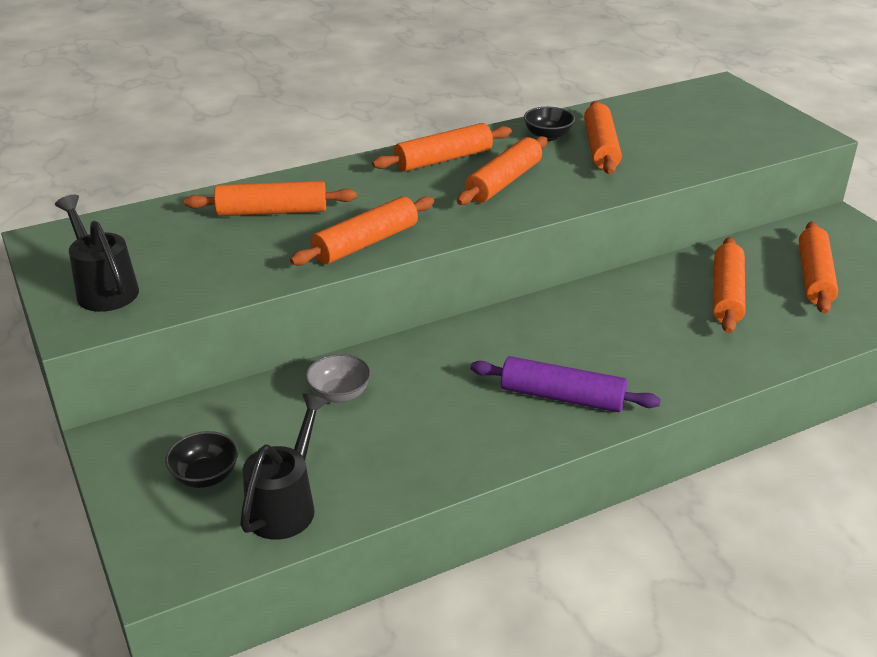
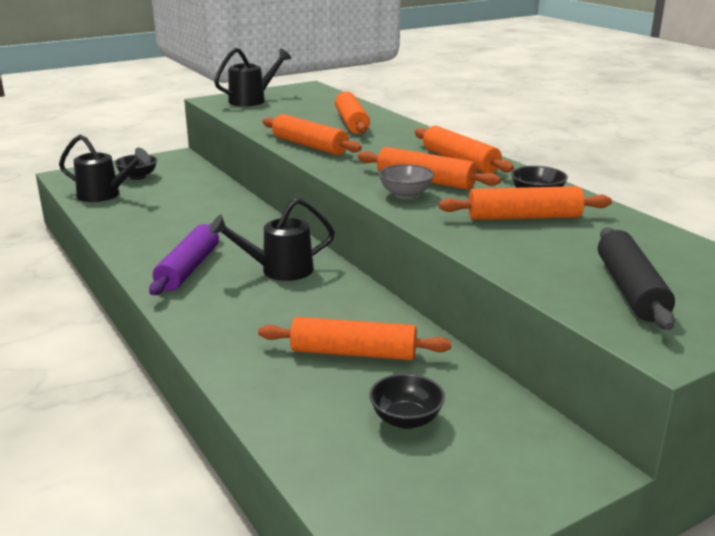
camera: 85 degrees right, 10 degrees down
(339, 394) = (207, 200): grey bowl -> grey bowl (405, 194)
(565, 332) = (279, 270): none -> black watering can
(732, 130) = (630, 289): none -> black rolling pin
(814, 277) = (406, 419): orange rolling pin -> black bowl

